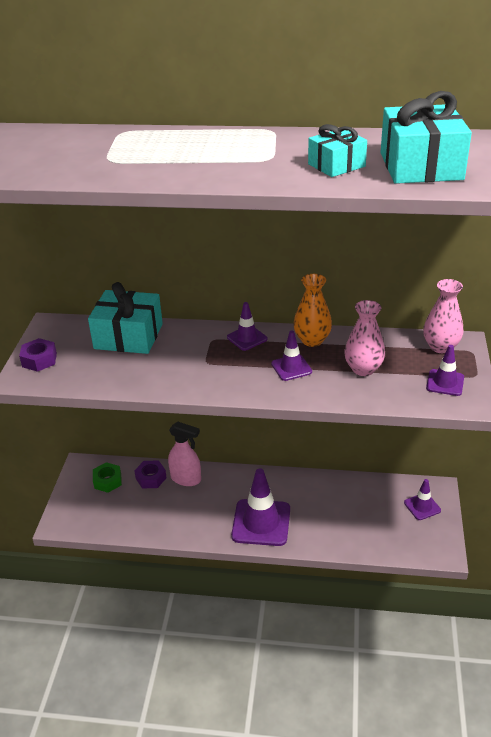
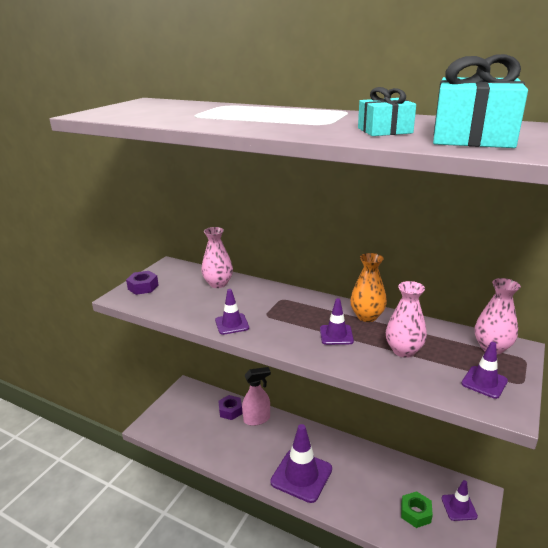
camera: 20 degrees right, 10 degrees down
(107, 481) = (198, 404): green nut -> green nut (415, 513)
(128, 336) = (218, 284): turquoise gift -> pink vase
(186, 479) = (257, 419): pink spray bottle -> pink spray bottle turned 60 degrees counterclockwise
(247, 338) = (310, 303): purple traffic cone -> purple traffic cone (232, 324)

